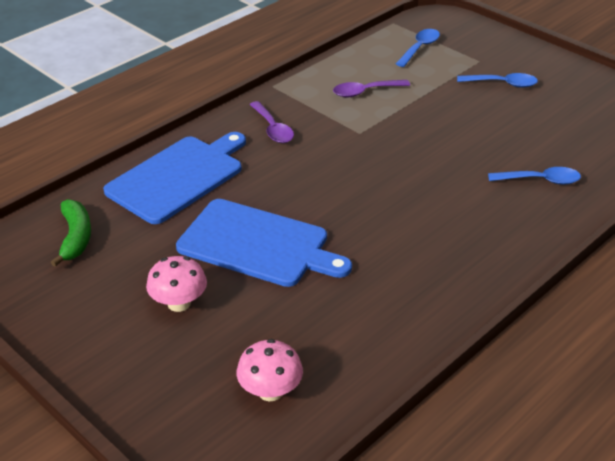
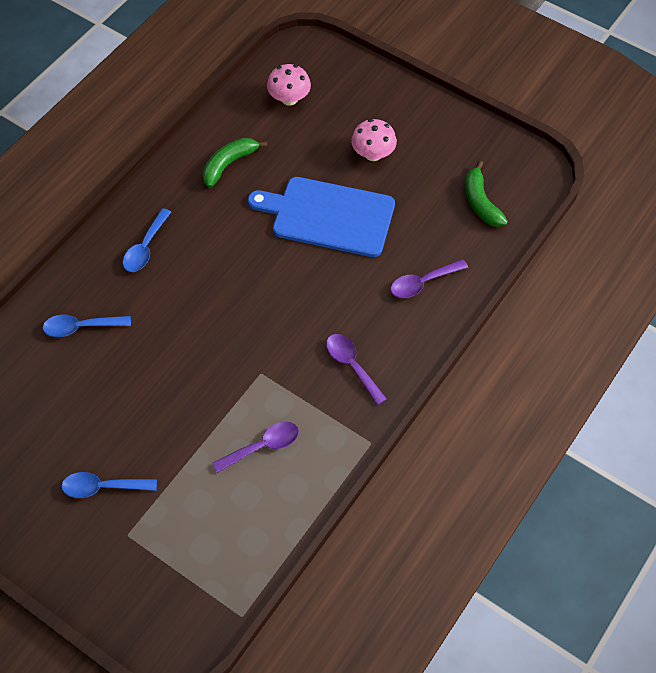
camera: 170 degrees right, 20 degrees up
(178, 177) = (422, 283): blue cutting board -> purple spoon
(370, 314) = (229, 164): none -> green banana
(419, 48) = (203, 554): blue spoon -> blue spoon (145, 247)

